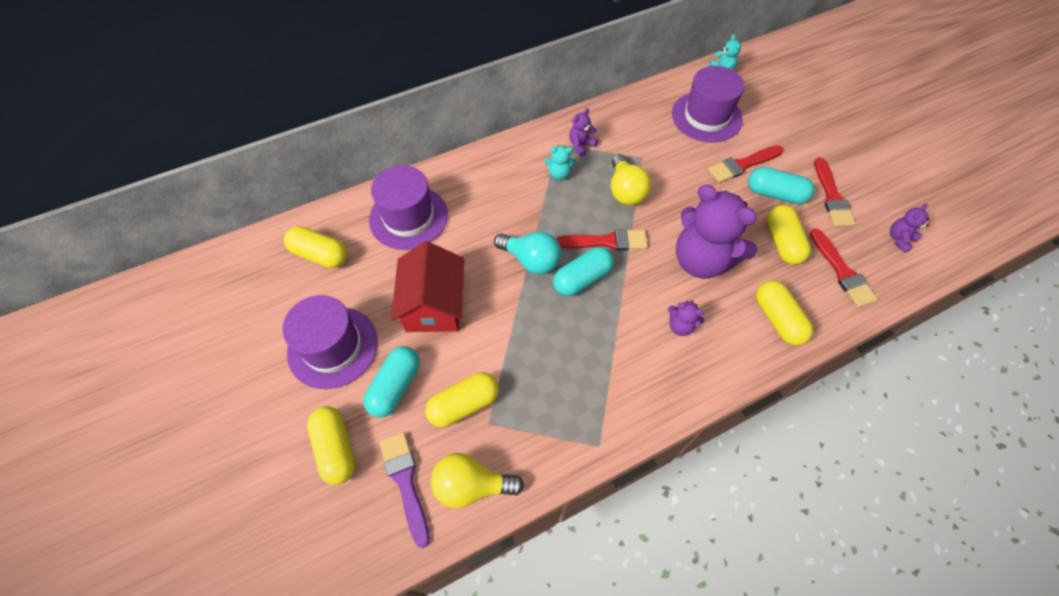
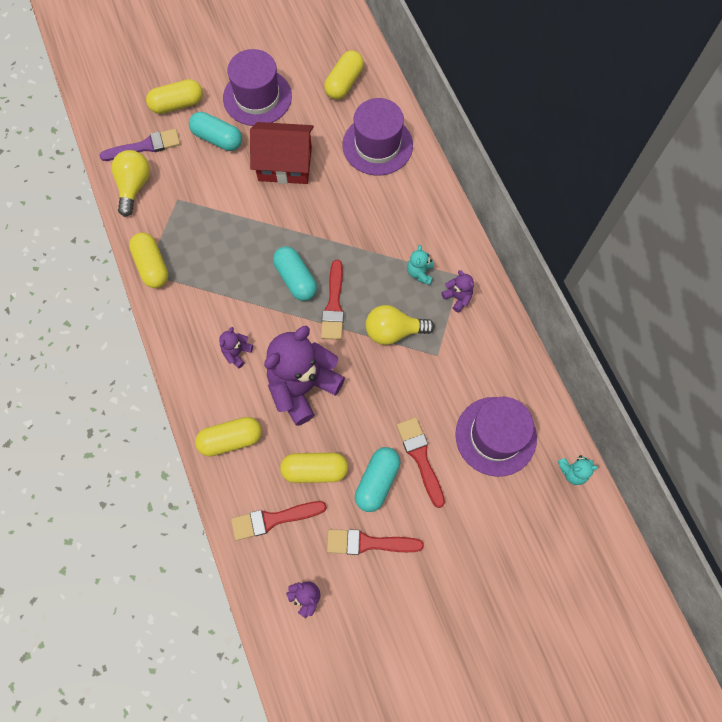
camera: 95 degrees right, 10 degrees up
(464, 404) = (195, 183): yellow capsule -> yellow capsule (152, 266)
(531, 260) = (320, 239): turquoise light bulb -> none

